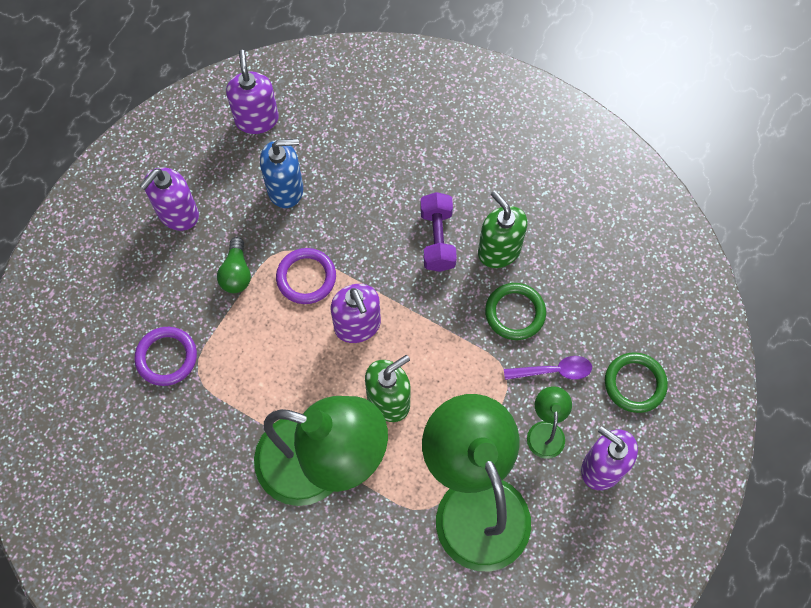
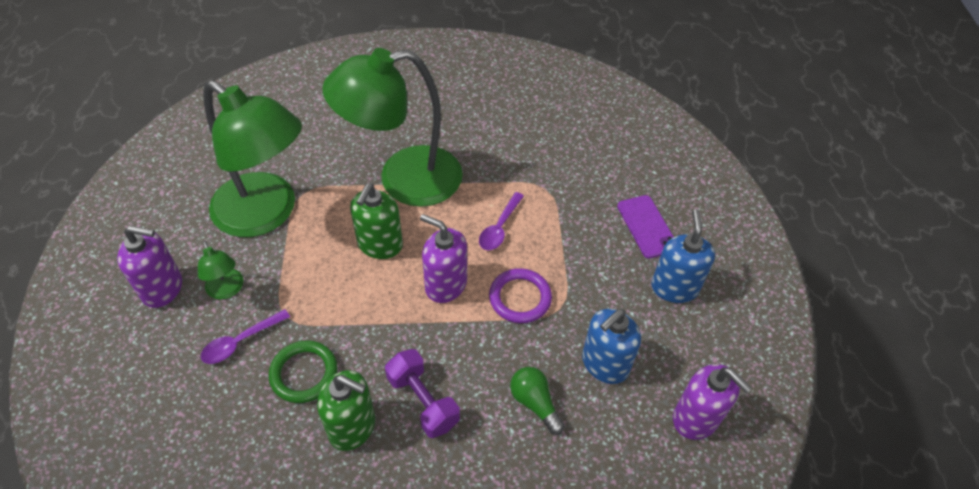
camera: 145 degrees right, 15 degrees down
(146, 279) = (647, 226): none -> purple phone
(166, 357) = (577, 186): purple ring -> none
(178, 214) = (674, 287): purple soap dispenser -> blue soap dispenser
(236, 273) = (581, 269): green light bulb -> green light bulb (535, 403)
(271, 355) = (499, 227): none -> purple spoon
(635, 383) = (152, 372): green ring -> none

